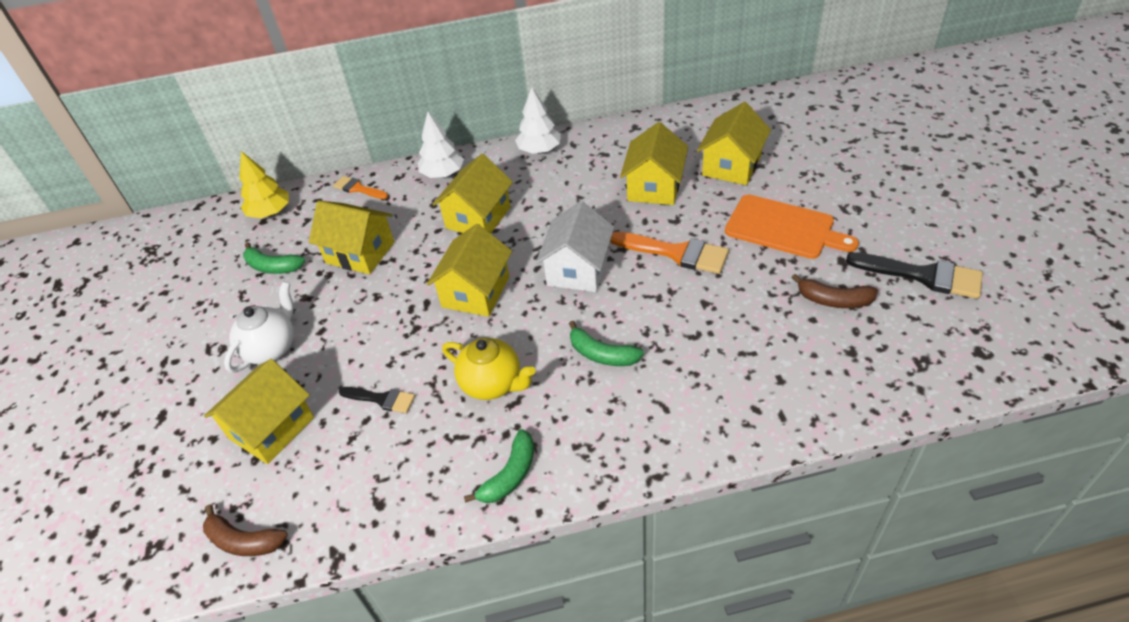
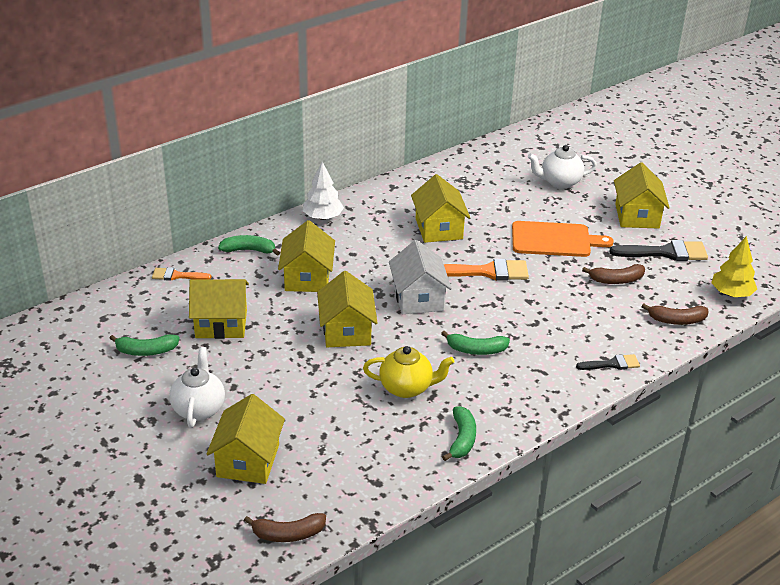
camera: 30 degrees left, 10 degrees down
(270, 212) = (105, 310): yellow tree -> yellow tree (731, 293)
(381, 399) = (326, 419): black brush -> black brush (612, 364)
(443, 174) = (249, 250): white tree -> green banana
(731, 166) = (489, 203): yellow house -> yellow house (637, 216)
(833, 154) = (559, 182): none -> white teapot
(887, 379) = (677, 320): none -> brown banana

